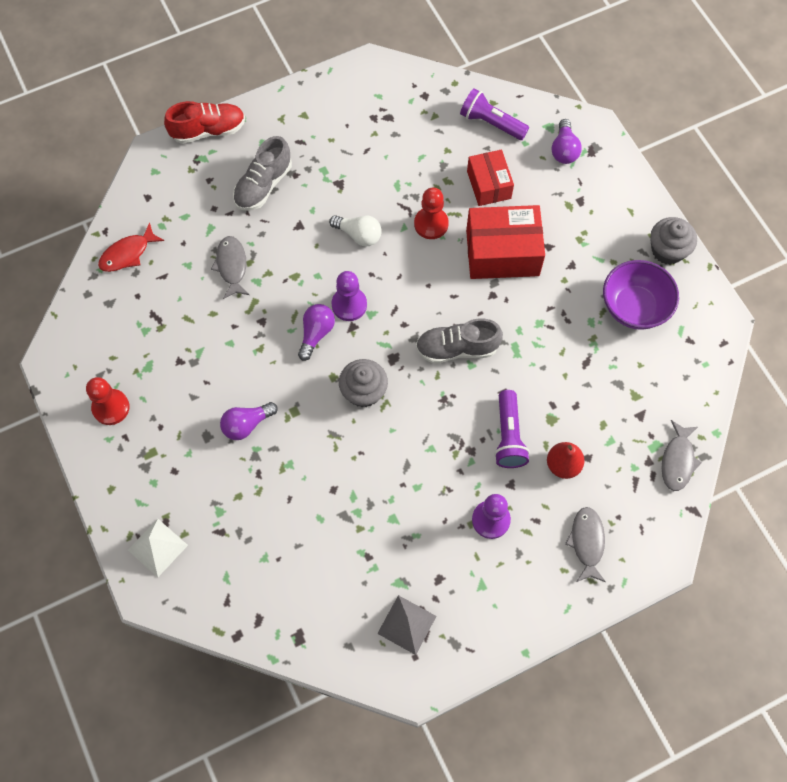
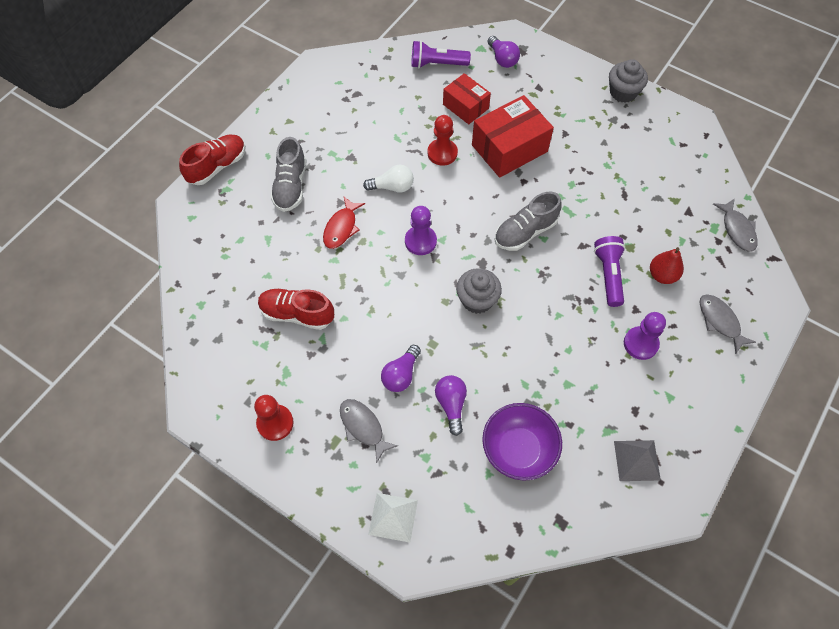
camera: 30 degrees left, 5 degrees down
(127, 254) = (209, 292): red fish -> red fish (341, 228)
(191, 316) = (297, 314): none -> red shoe
(232, 266) = (305, 258): grey fish -> grey fish (363, 427)
(316, 333) = (409, 275): purple light bulb -> purple light bulb (451, 404)
(508, 436) = (608, 275): purple flashlight -> purple flashlight turned 150 degrees counterclockwise
(634, 307) = (629, 140): purple bowl -> purple bowl (518, 450)

